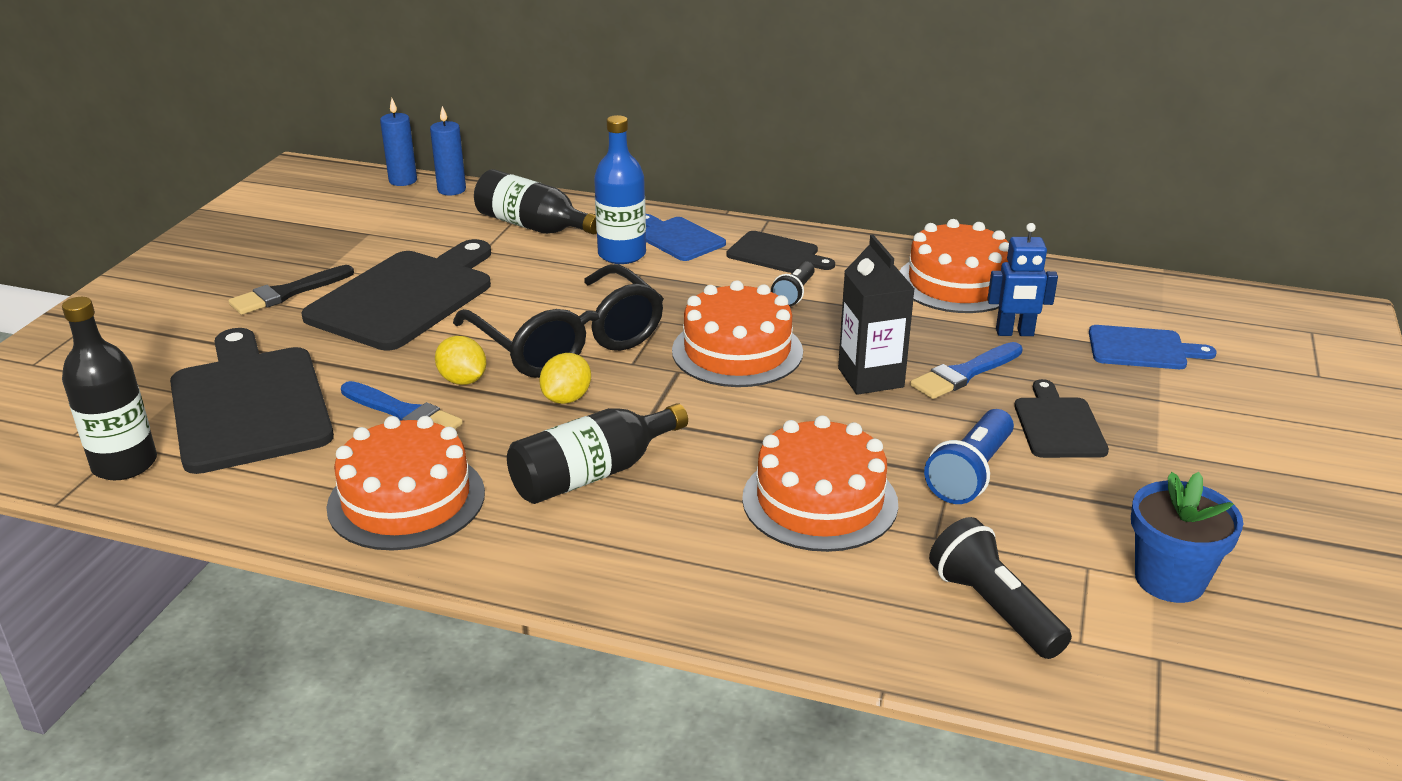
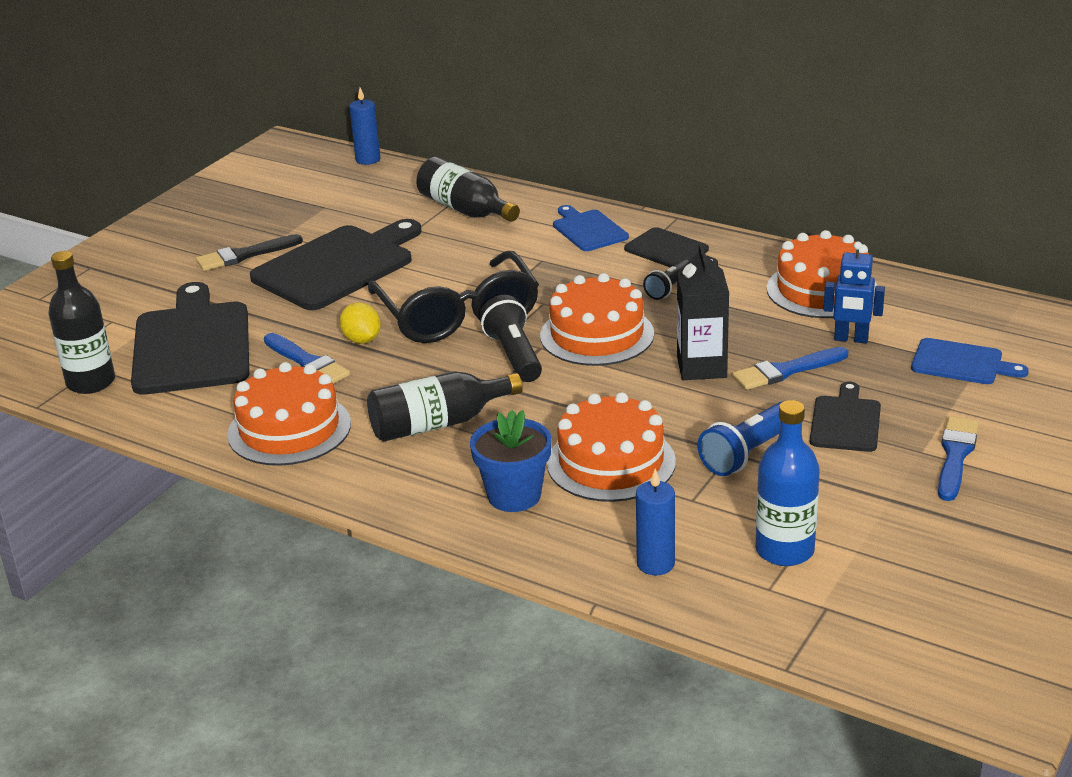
camera: 15 degrees right, 0 degrees up
(451, 190) = (407, 171): blue candle -> blue candle (655, 564)
(567, 398) = (440, 362): yellow lemon -> none
(622, 254) = (532, 241): blue bottle -> blue bottle (784, 550)
(994, 608) = (712, 557): black flashlight -> black flashlight (514, 355)
(1169, 579) = (870, 552): blue flower pot -> blue flower pot (514, 495)
(1196, 453) = (955, 456): none -> blue brush

